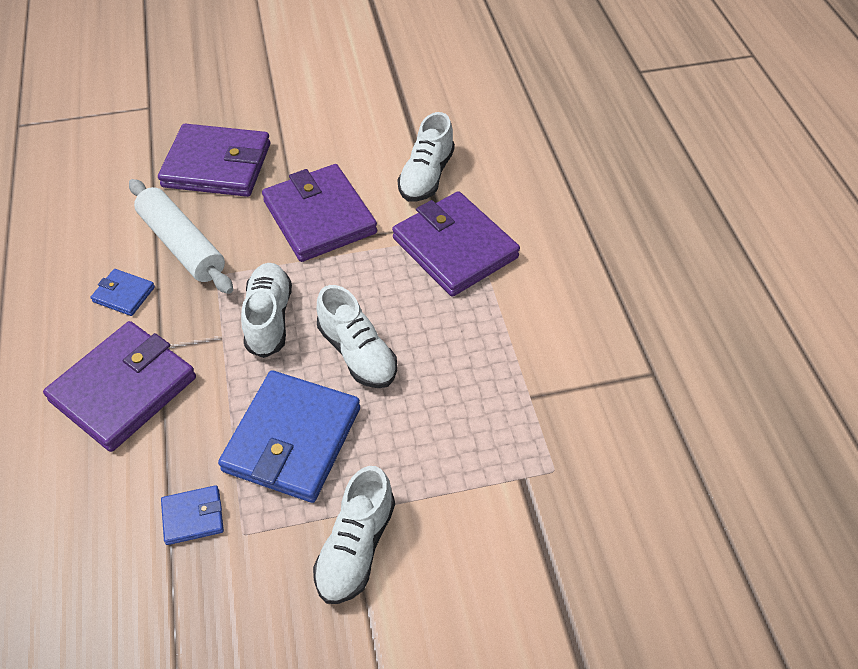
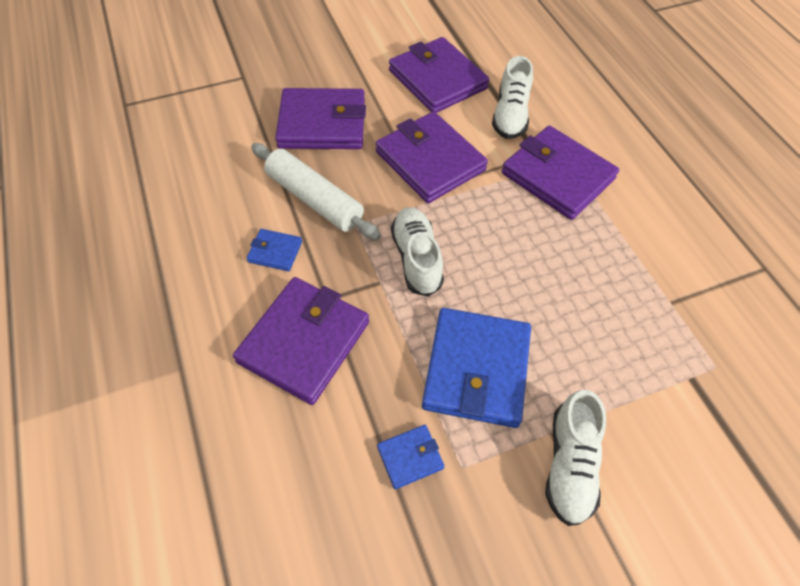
camera: 10 degrees left, 5 degrees up
(357, 353) = (507, 281): white shoe -> none
(359, 129) = (437, 80): none -> purple wallet

